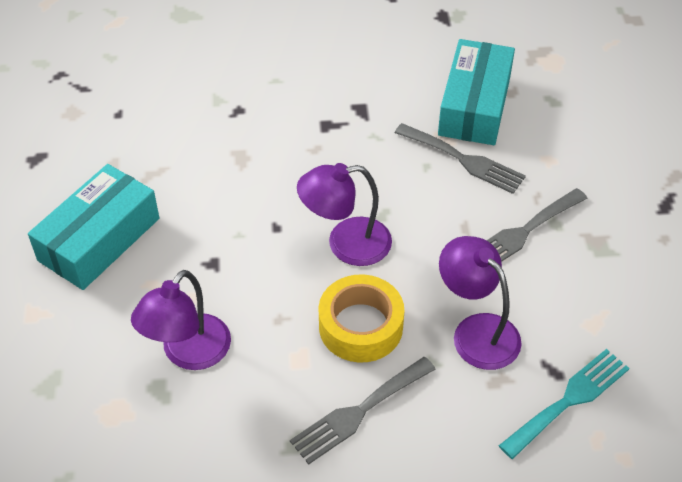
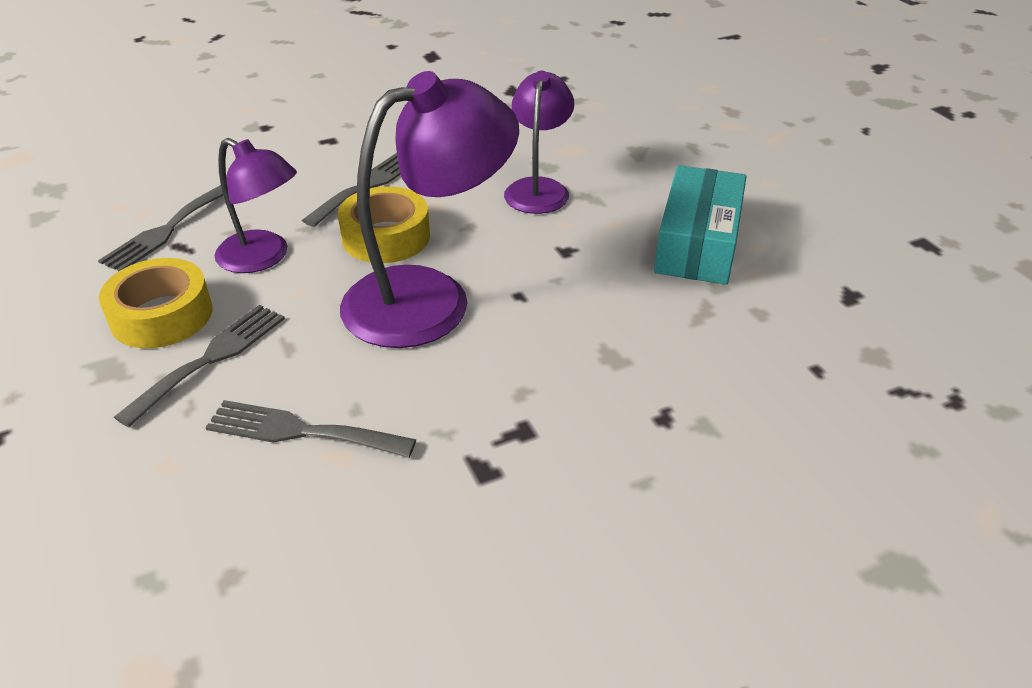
camera: 160 degrees right, 10 degrees down
(346, 244) = (430, 298): purple lamp -> purple lamp, size x1.65
(474, 105) = (295, 529): turquoise box -> none
(563, 286) = (162, 315): none -> yellow tape
(569, 400) = (167, 230): turquoise fork -> grey fork

